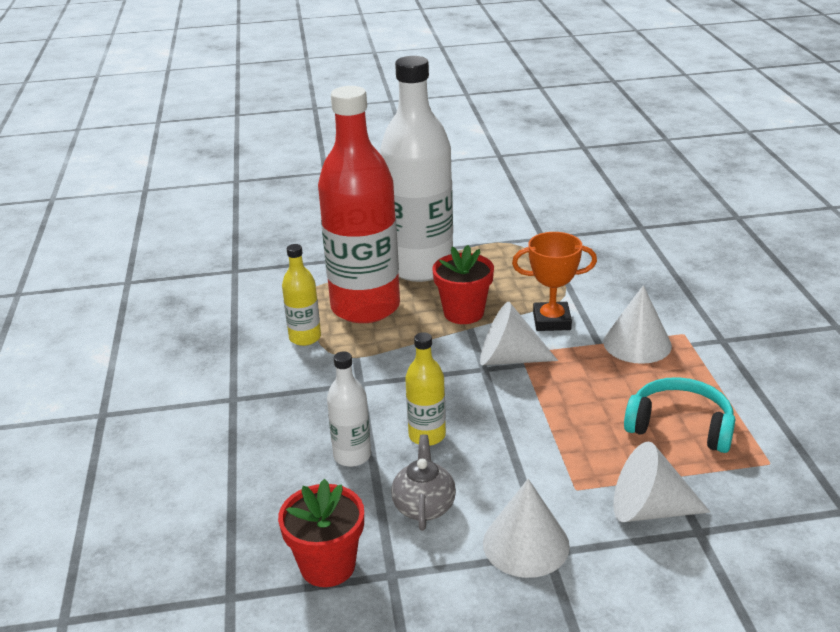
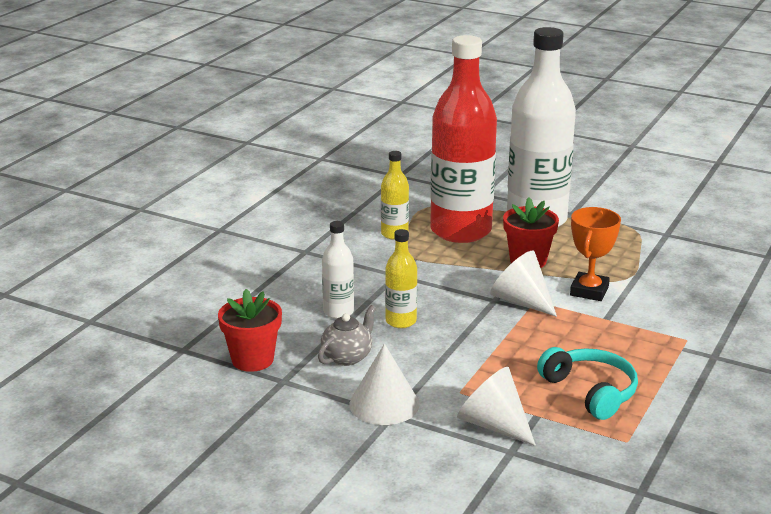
camera: 35 degrees right, 5 degrees down
(551, 321) = (589, 291): orange trophy -> orange trophy turned 75 degrees clockwise
(637, 343) = (637, 330): white cone -> none

